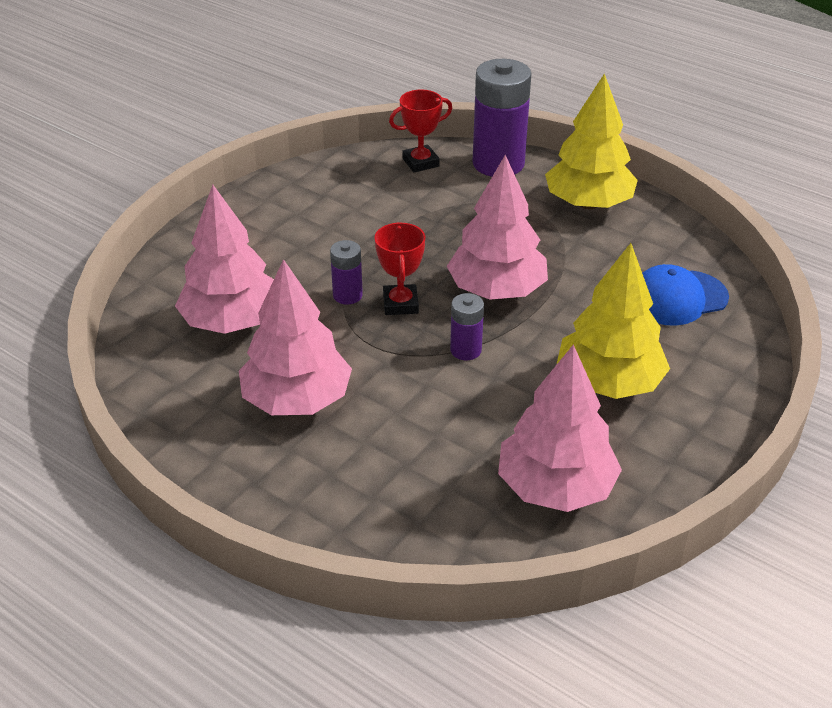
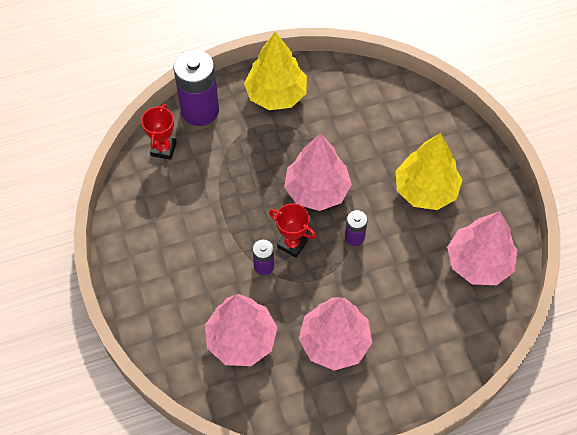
camera: 55 degrees left, 20 degrees up
(677, 298) = (386, 114): blue cap -> none

